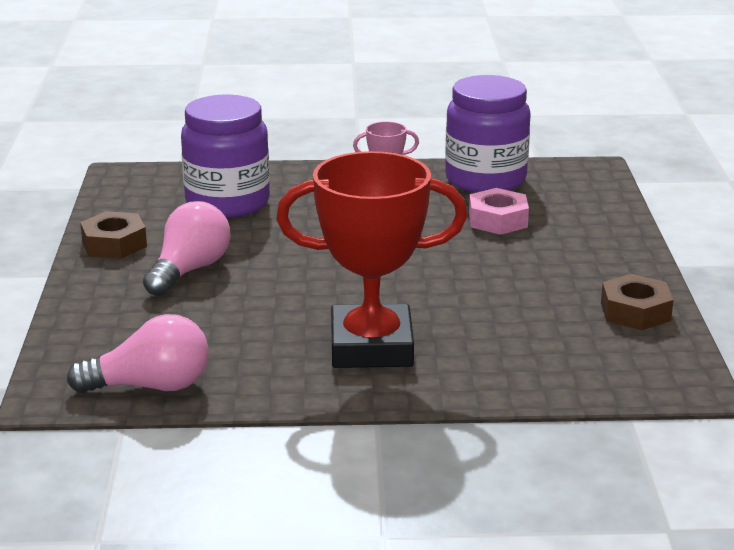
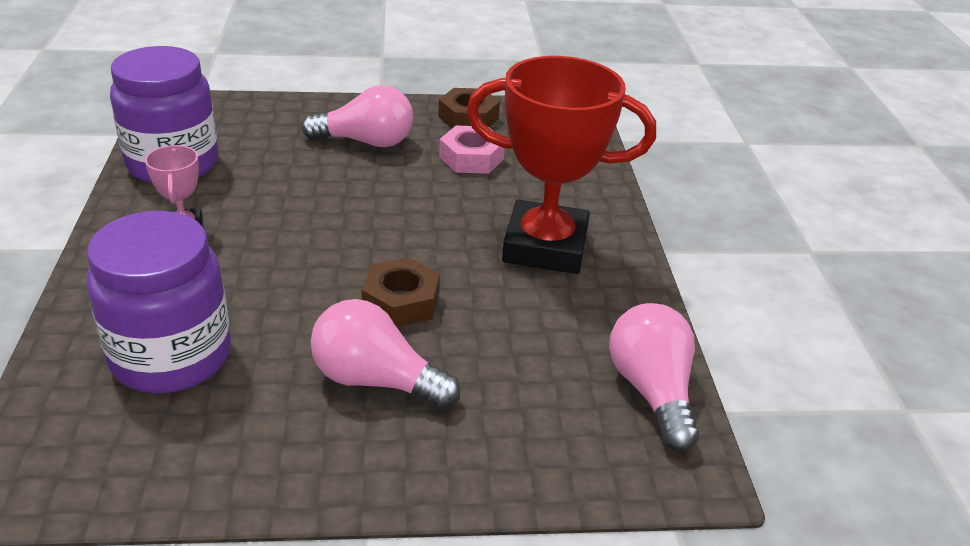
camera: 95 degrees left, 10 degrees up
(114, 244) = (285, 465): brown nut -> brown nut (401, 301)
(371, 347) = (545, 246): red trophy -> red trophy turned 75 degrees counterclockwise
(497, 220) = (279, 164): pink nut -> pink nut (471, 158)
(555, 257) = (366, 142): none -> pink light bulb

